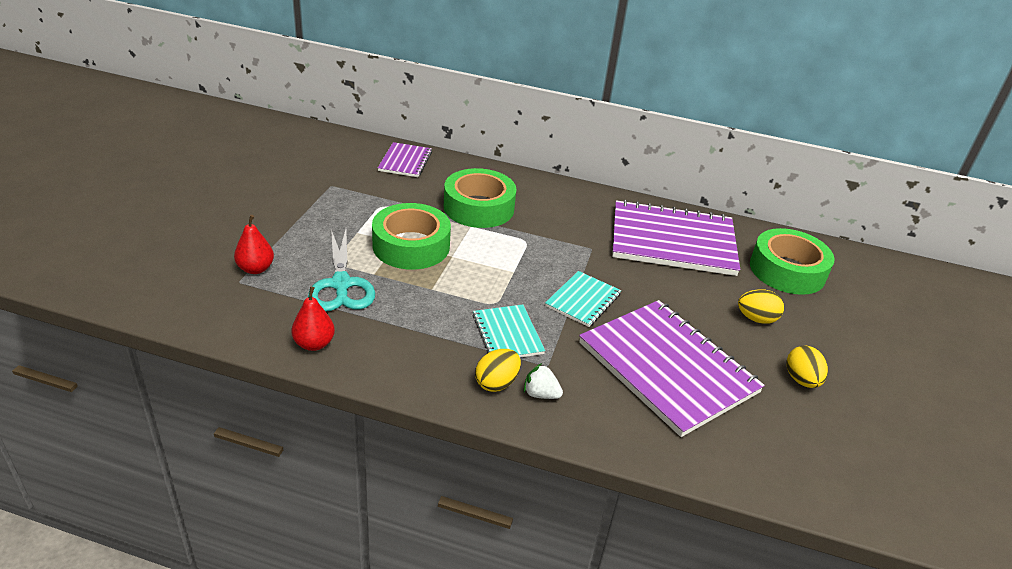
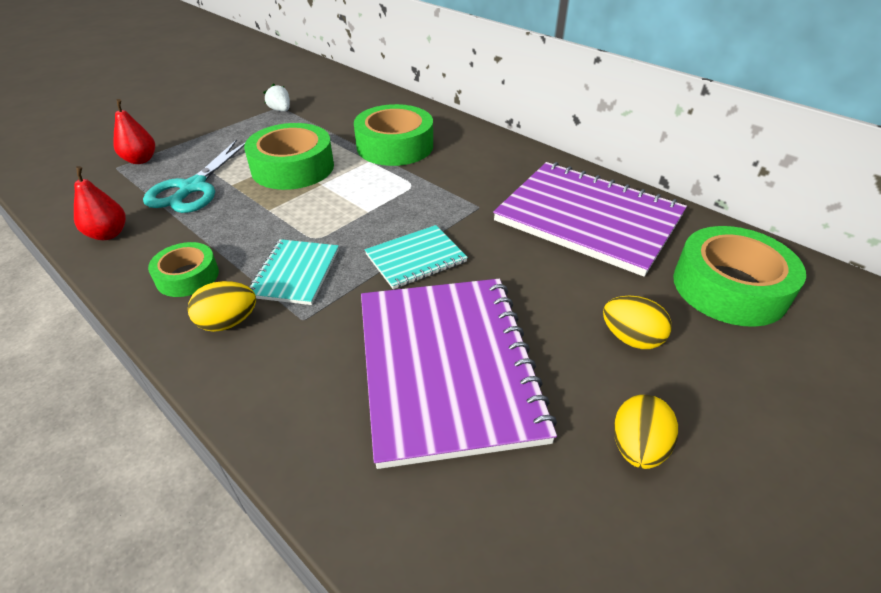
camera: 30 degrees right, 5 degrees up
(405, 161) = (366, 97): purple notebook -> none
(426, 359) = (187, 276): none -> green tape
(540, 394) = (261, 350): white strawberry -> white strawberry (280, 110)

